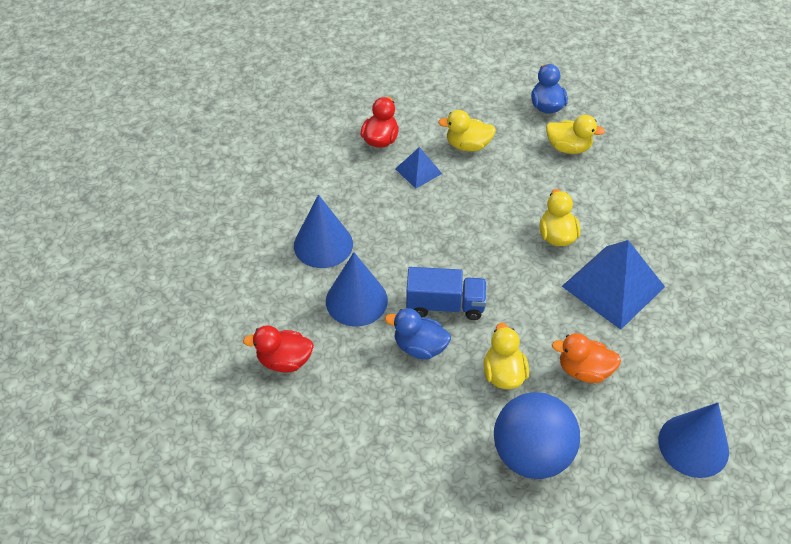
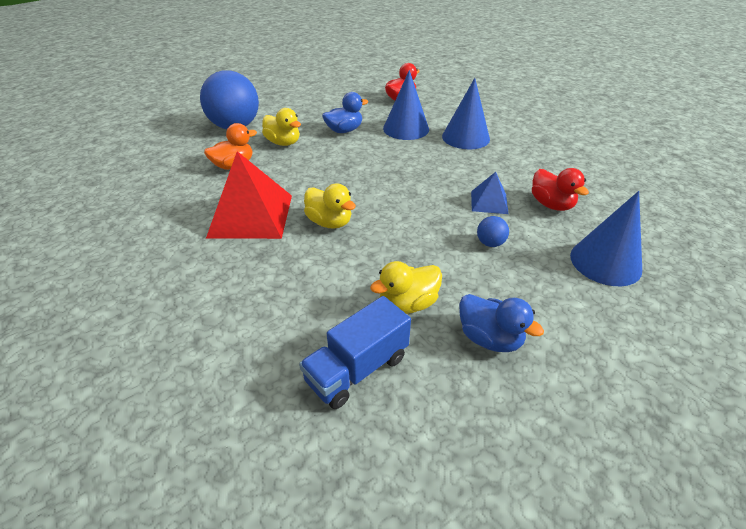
camera: 135 degrees right, 10 degrees down
(445, 305) = (355, 150): blue truck -> blue truck (357, 369)
(467, 145) = (490, 243): yellow duck -> blue ball
(613, 286) = (251, 215): blue pyramid -> red pyramid
(693, 445) = (133, 169): blue cone -> blue cone (605, 262)

